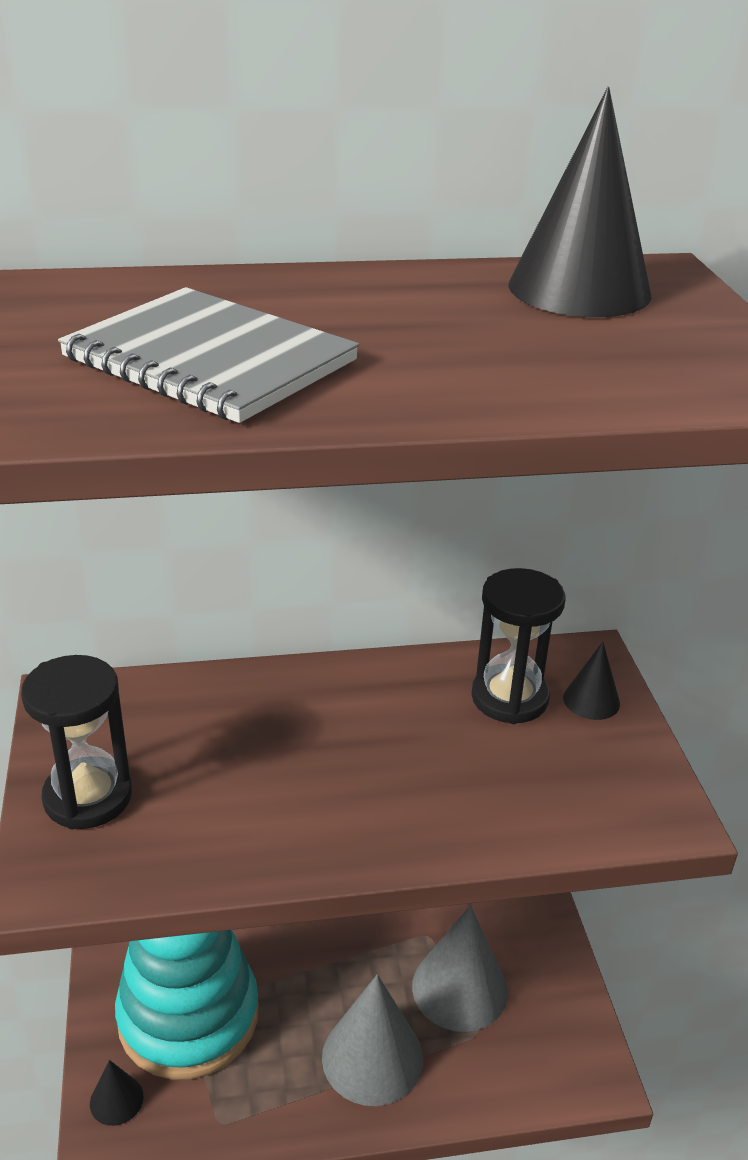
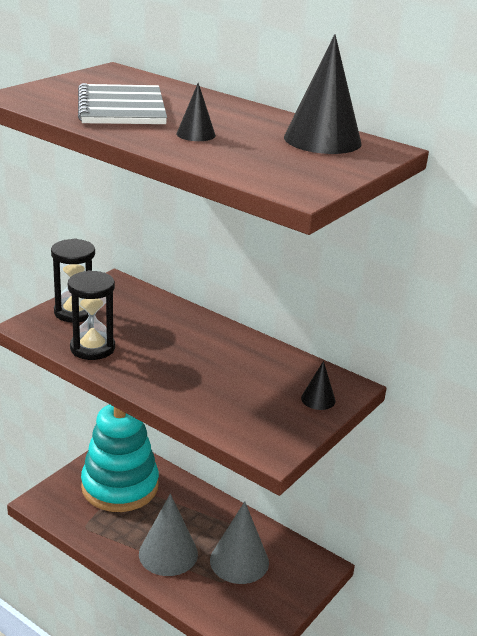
camera: 45 degrees right, 5 degrees down
(116, 1100) = (61, 492): black cone -> black cone (196, 134)
(509, 698) = (282, 377): black hourglass -> black hourglass (92, 348)

